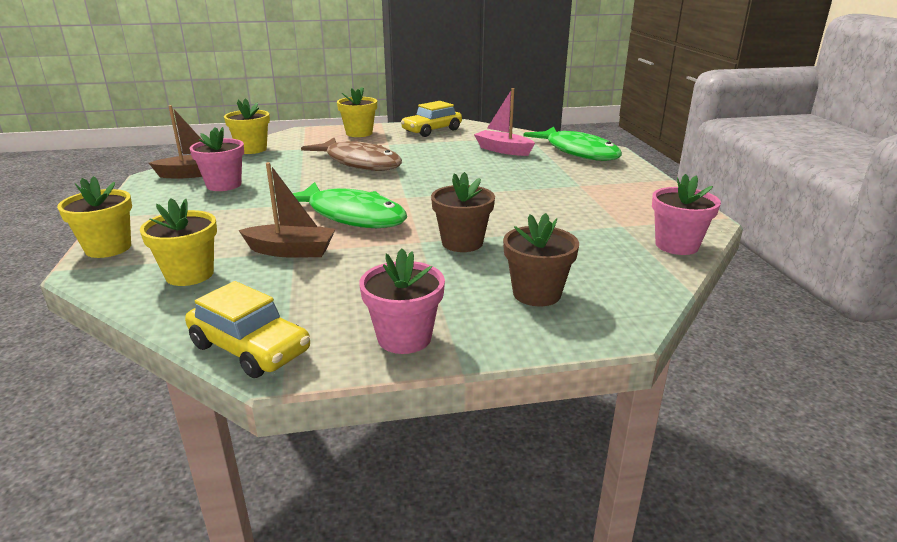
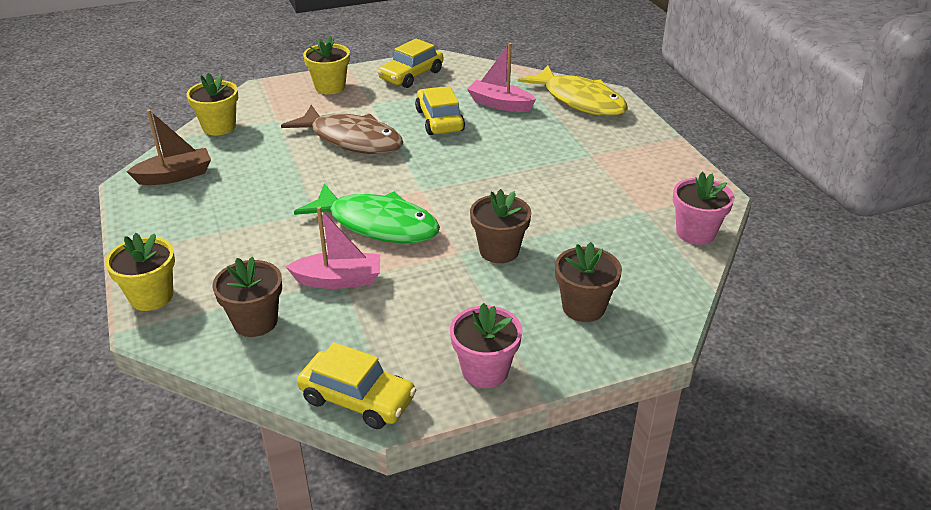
camera: 10 degrees left, 10 degrees up
(190, 274) = (255, 322): yellow flower pot -> brown flower pot
(224, 185) = (219, 190): pink flower pot -> none
(291, 251) = (339, 280): brown boat -> pink boat
(444, 156) = (439, 120): none -> yellow car
(578, 152) = (580, 101): green fish -> yellow fish

